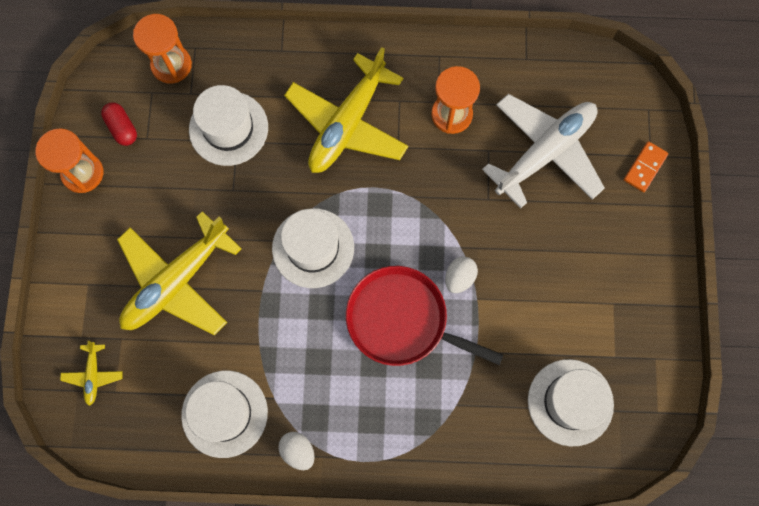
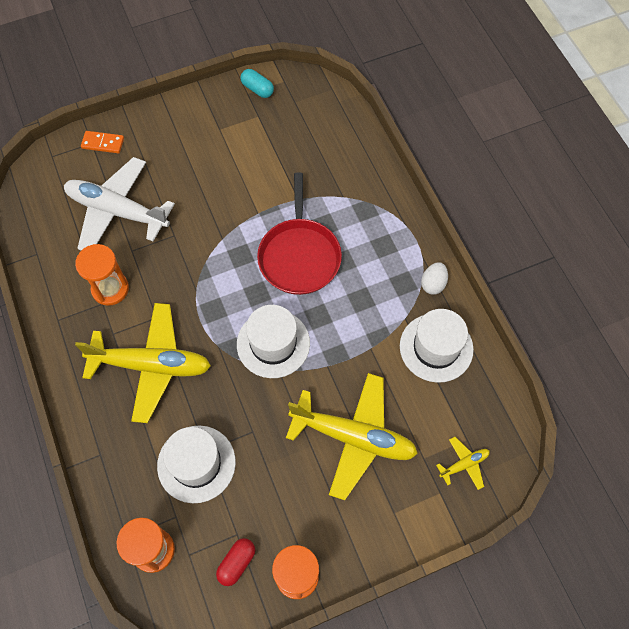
camera: 115 degrees left, 10 degrees down
(459, 278) = (247, 230): white egg -> none
(570, 402) = (304, 131): white hat -> none
(657, 373) = (257, 89): none -> turquoise capsule

